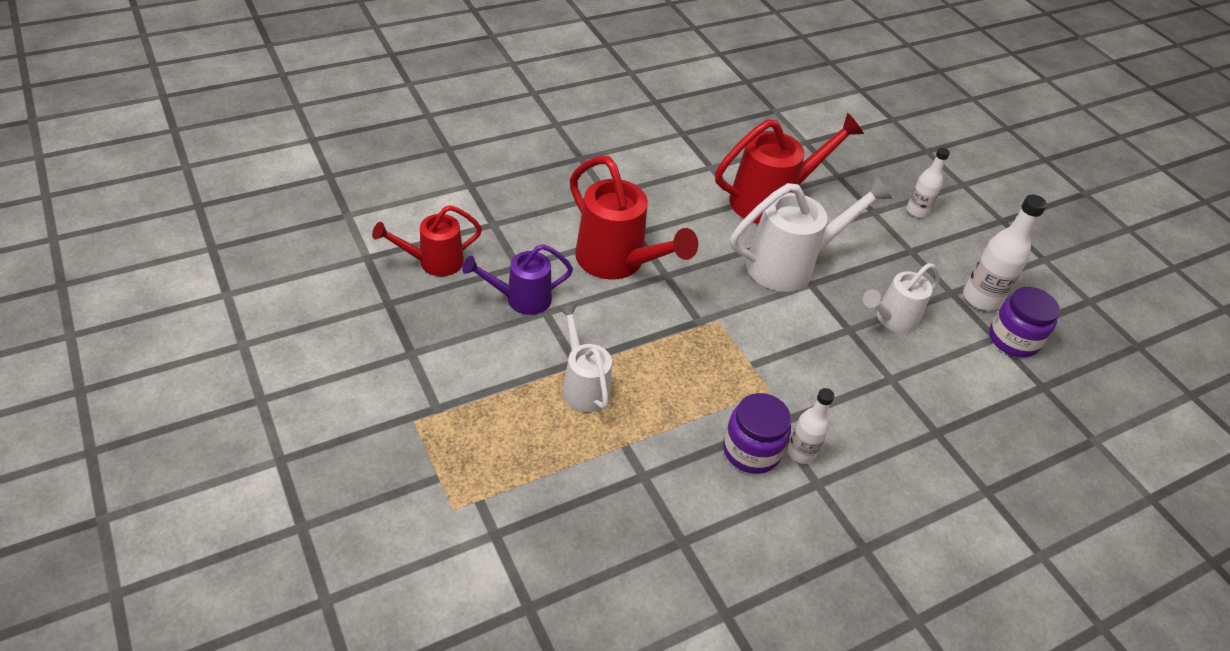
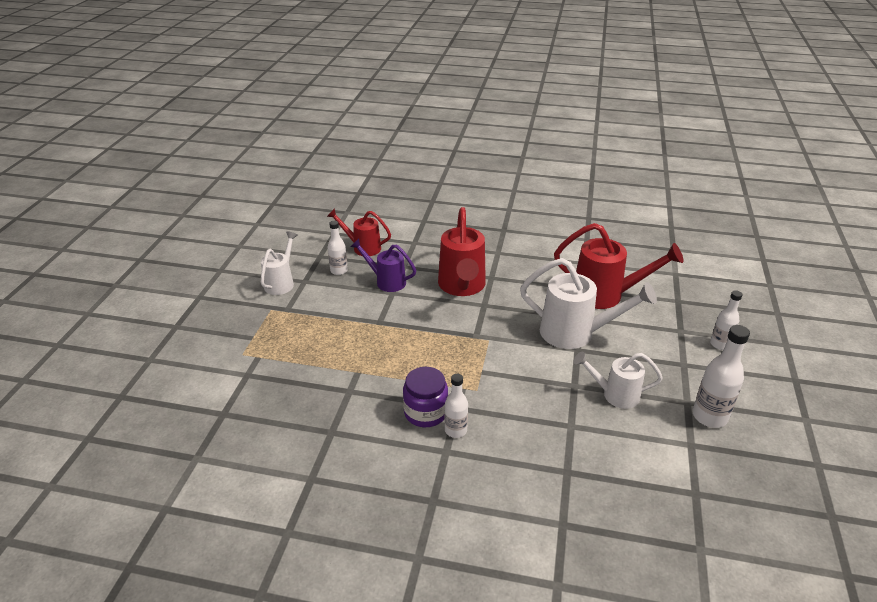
camera: 45 degrees right, 10 degrees down
(441, 313) = (339, 271): none -> white bottle
(583, 386) = (369, 334): white watering can -> white watering can (281, 282)
(1013, 339) = (706, 453): purple jar -> none

